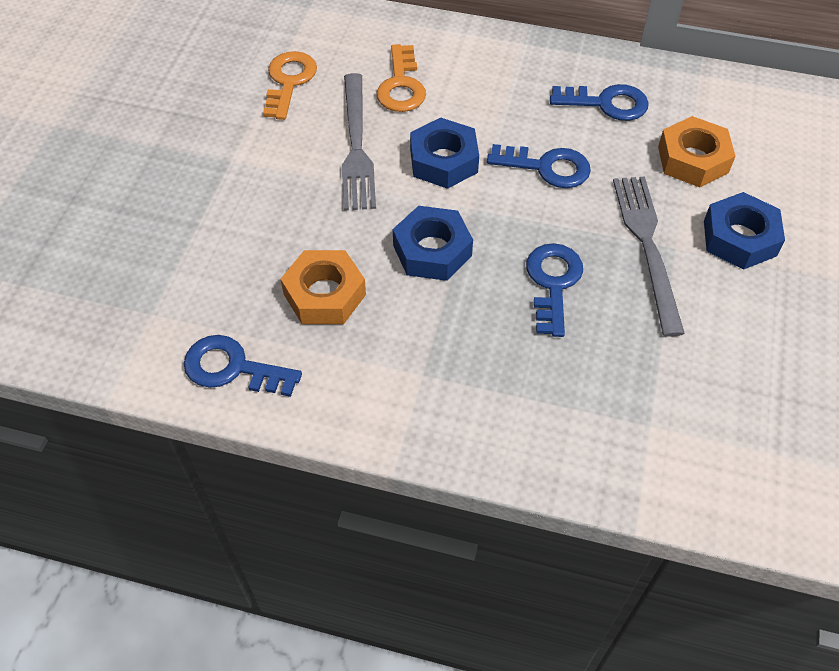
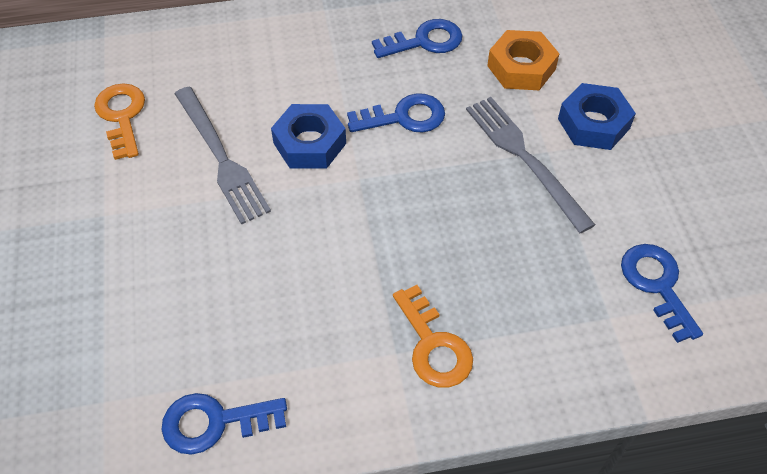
camera: 25 degrees left, 0 degrees up
(324, 294) = (266, 313): orange nut -> none
(401, 86) = (233, 85): orange key -> orange key (433, 345)
(432, 250) = (343, 232): blue nut -> none
(553, 283) = (464, 221): blue key -> blue key (657, 284)

